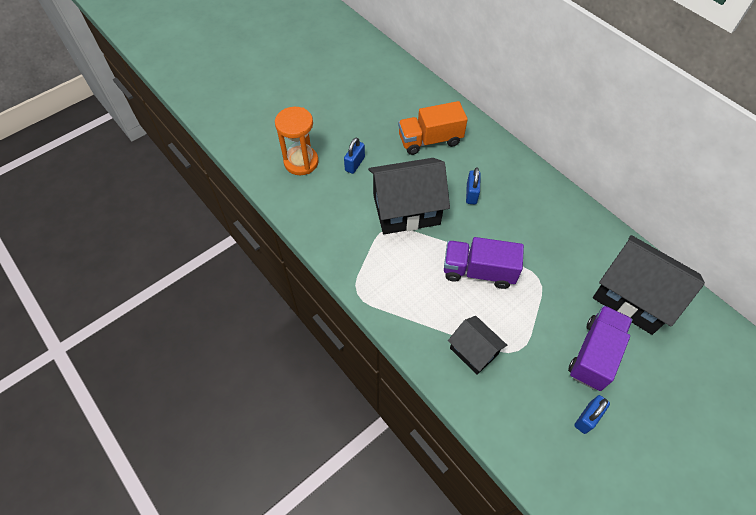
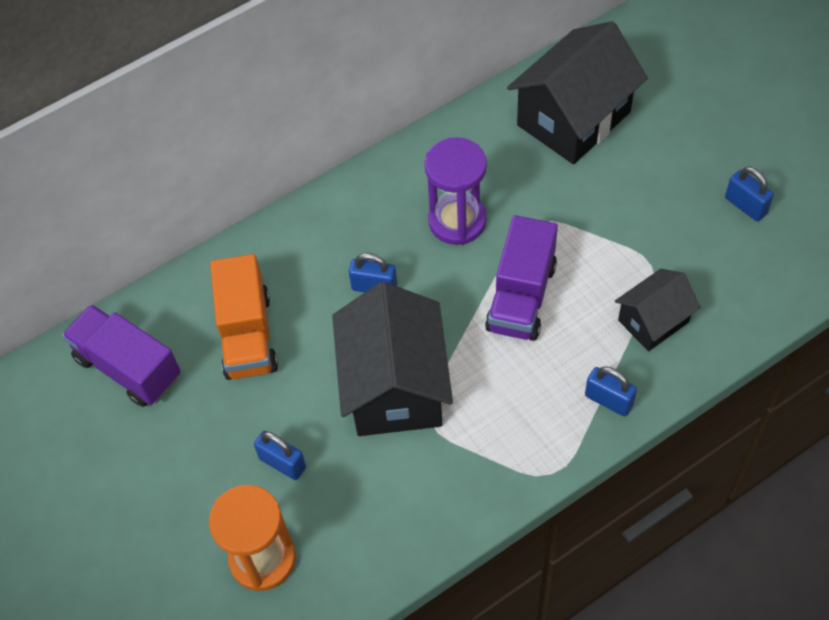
camera: 80 degrees left, 0 degrees up
(410, 324) = (608, 400): none -> blue padlock
(528, 232) = (457, 221): none -> purple hourglass
(594, 354) = (658, 179): purple truck -> purple truck (128, 367)

